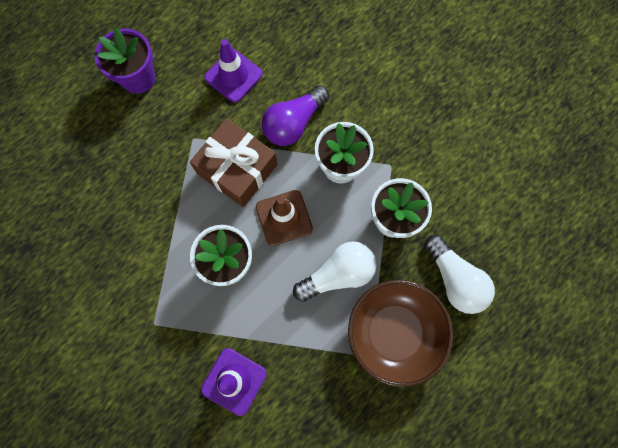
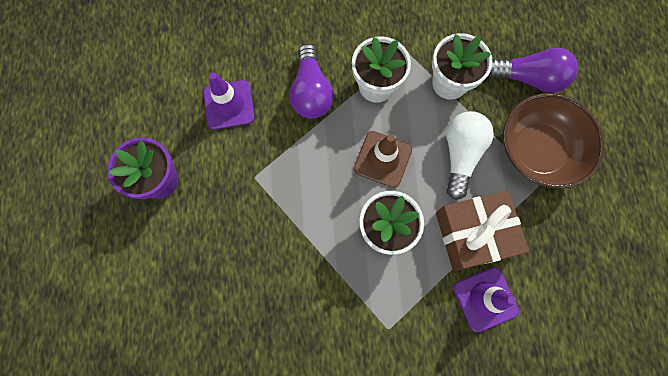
camera: 50 degrees left, 0 degrees up
(237, 169) = (311, 163): brown gift -> brown gift (474, 233)
(454, 279) = (529, 78): white light bulb -> purple light bulb

